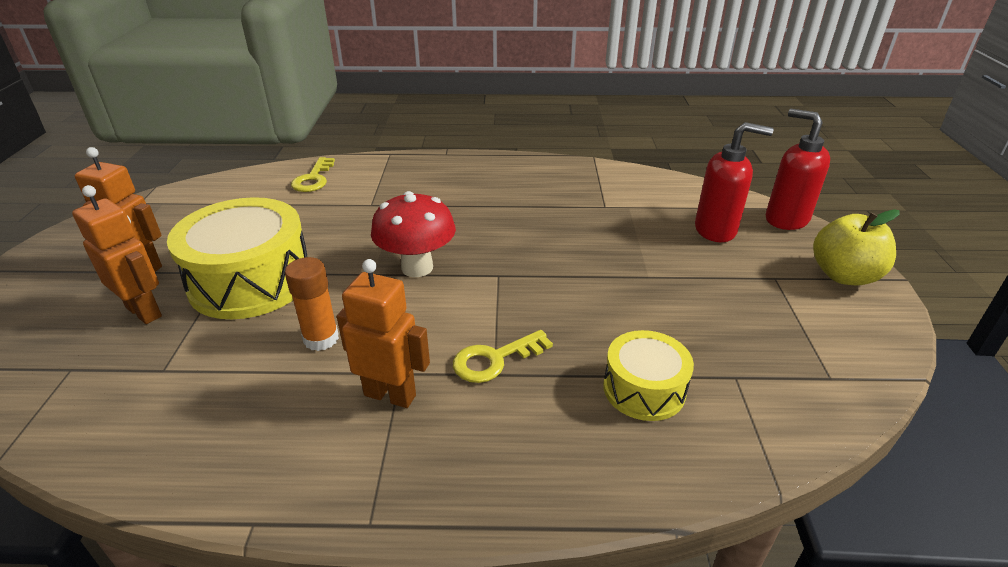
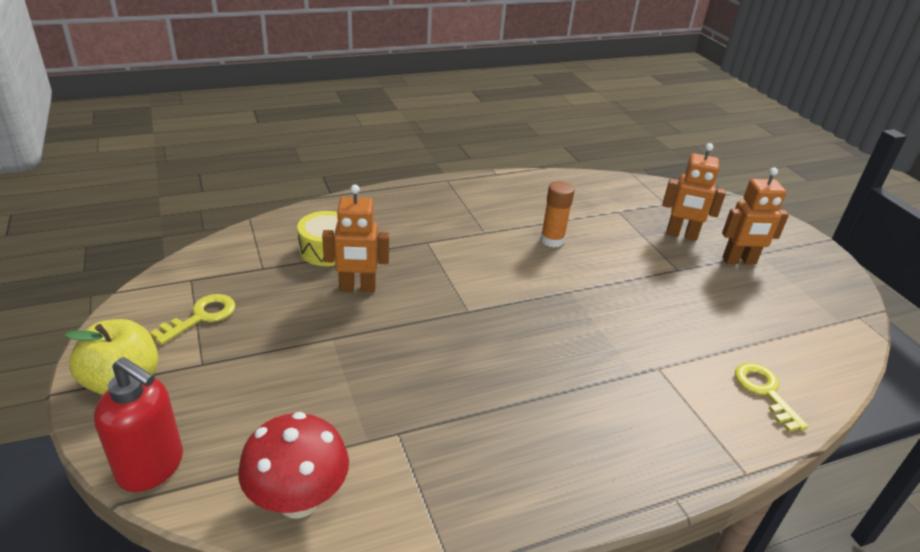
camera: 155 degrees right, 0 degrees up
(251, 281) = (649, 266): yellow drum -> none
(390, 395) = (480, 221): orange robot -> orange robot (357, 288)
(417, 267) = (540, 303): red mushroom -> red mushroom (298, 500)
(494, 360) = (431, 248): yellow key -> yellow key (202, 316)
(716, 230) = (254, 421): red soap dispenser -> none

